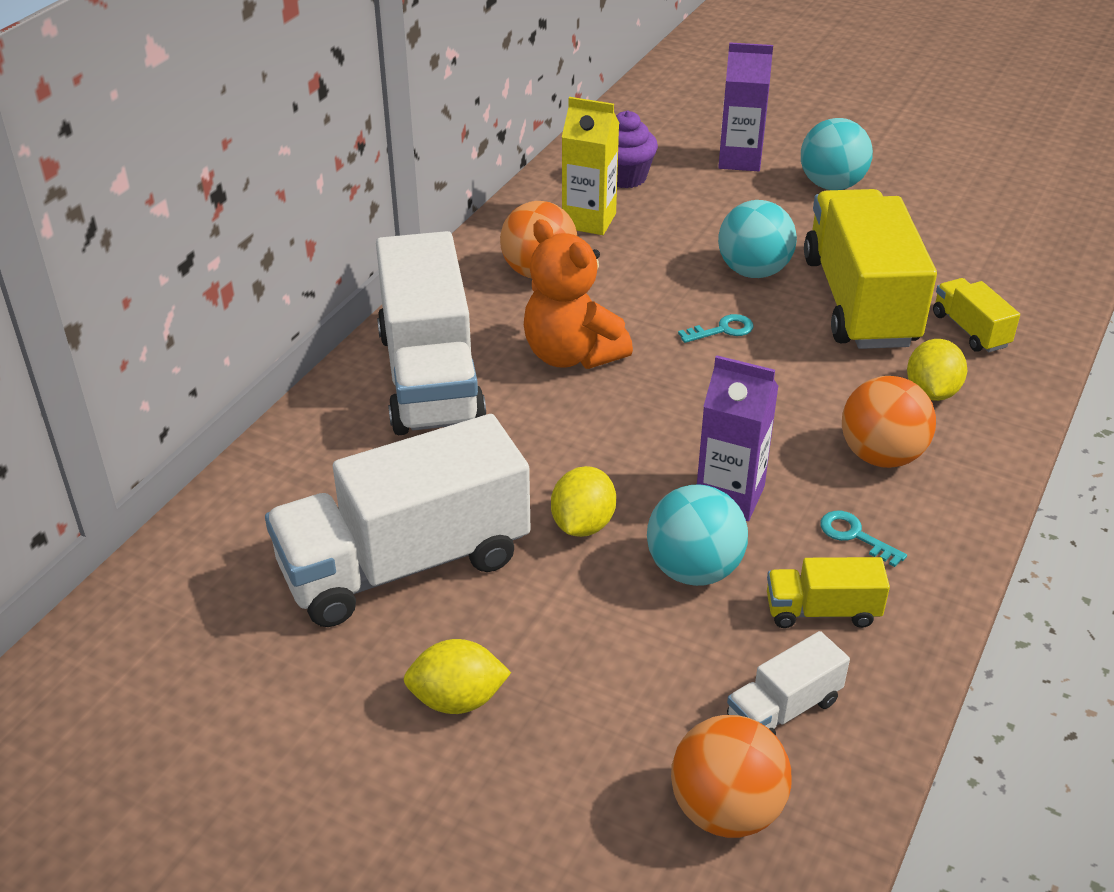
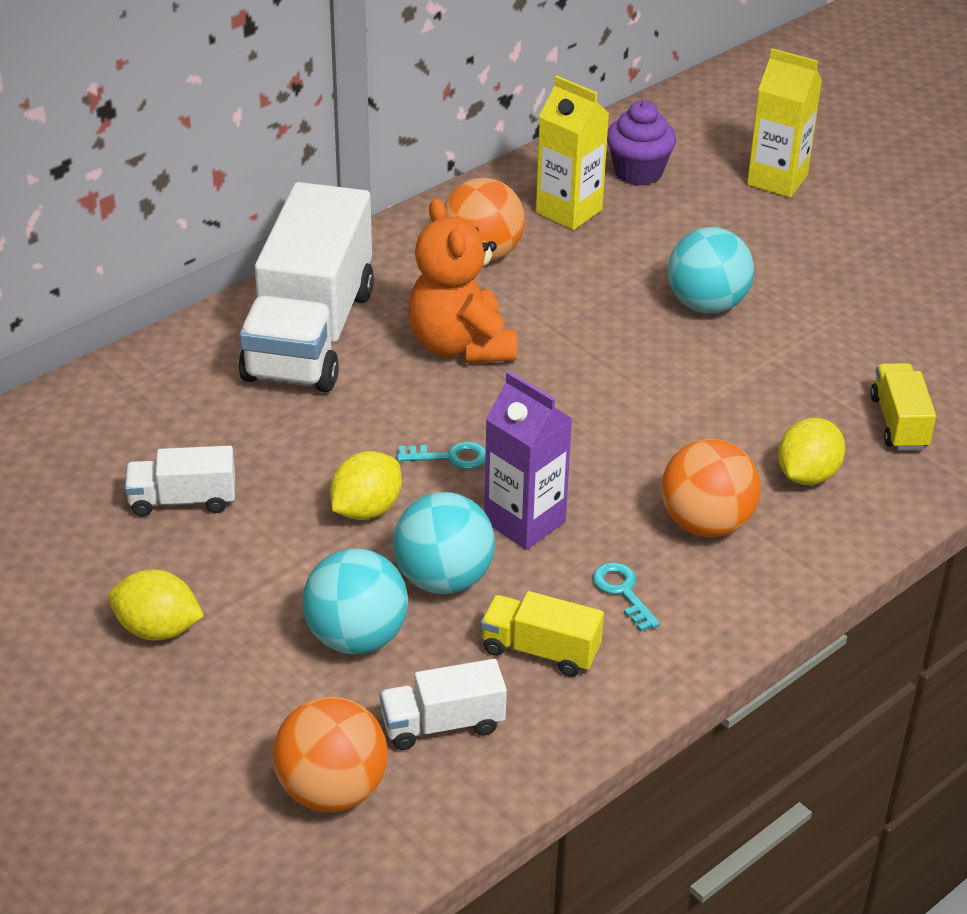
camera: 20 degrees right, 0 degrees up
(405, 564) = (183, 500): white truck -> white truck, size x0.45
(722, 330) = (631, 358): turquoise key -> turquoise key (450, 457)
(739, 160) = (777, 180): purple carton -> yellow carton
(831, 185) = (860, 230): turquoise ball -> turquoise ball (356, 637)
(859, 301) = (798, 363): yellow truck -> none

